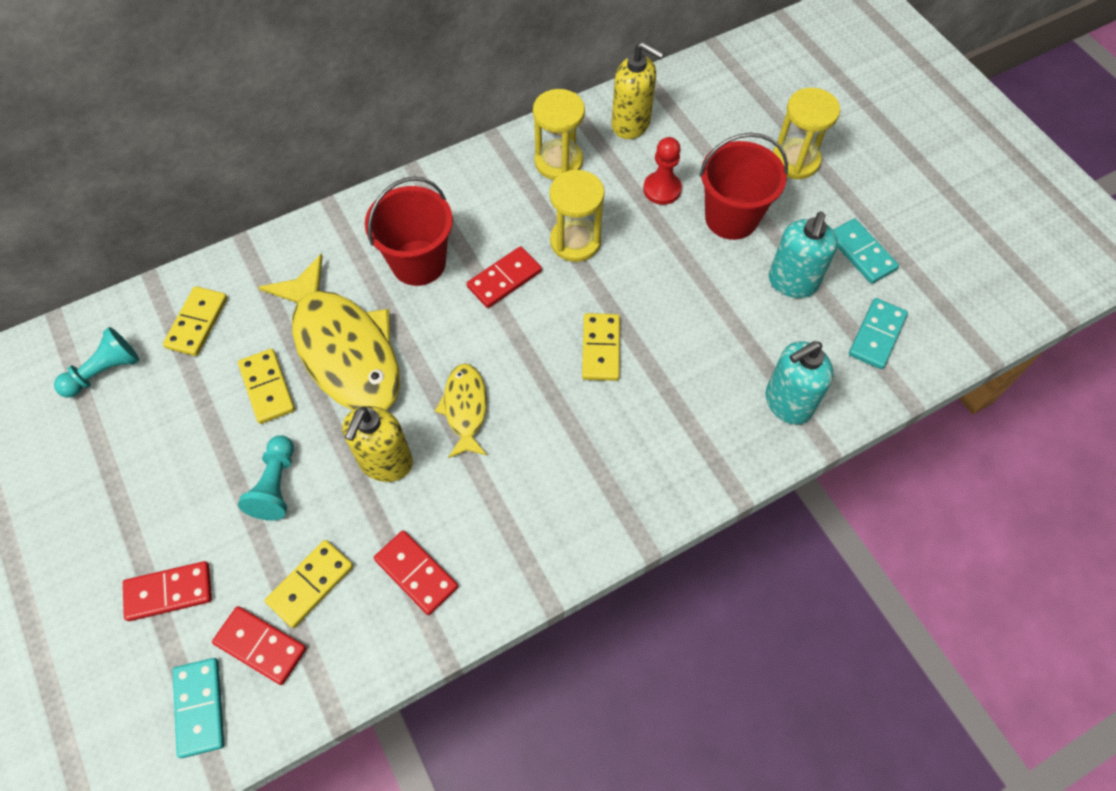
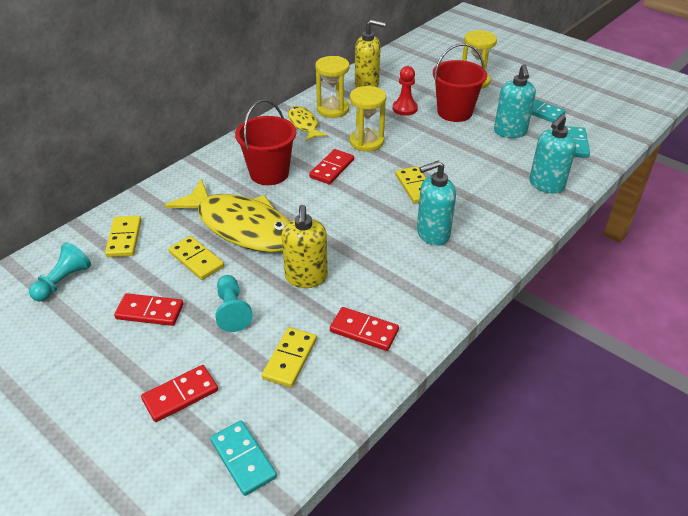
camera: 20 degrees left, 20 degrees down
(260, 646) = (271, 406): red domino -> red domino (149, 312)
(465, 409) = (345, 236): yellow fish -> yellow fish (303, 125)
(581, 442) = (432, 234): none -> turquoise soap dispenser

